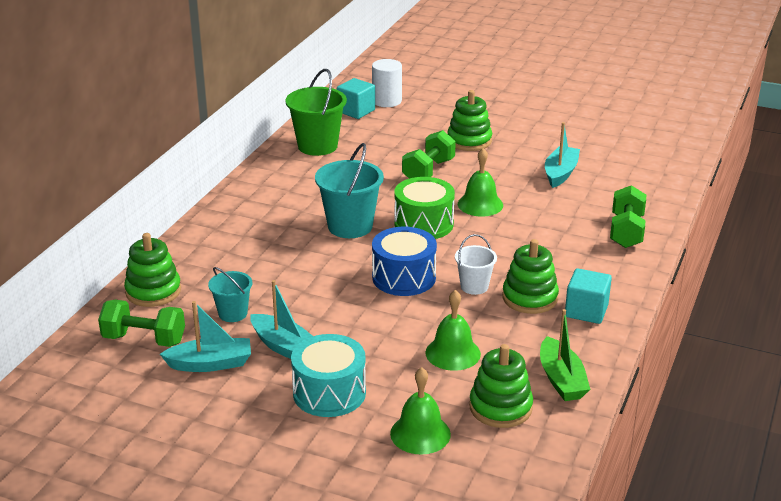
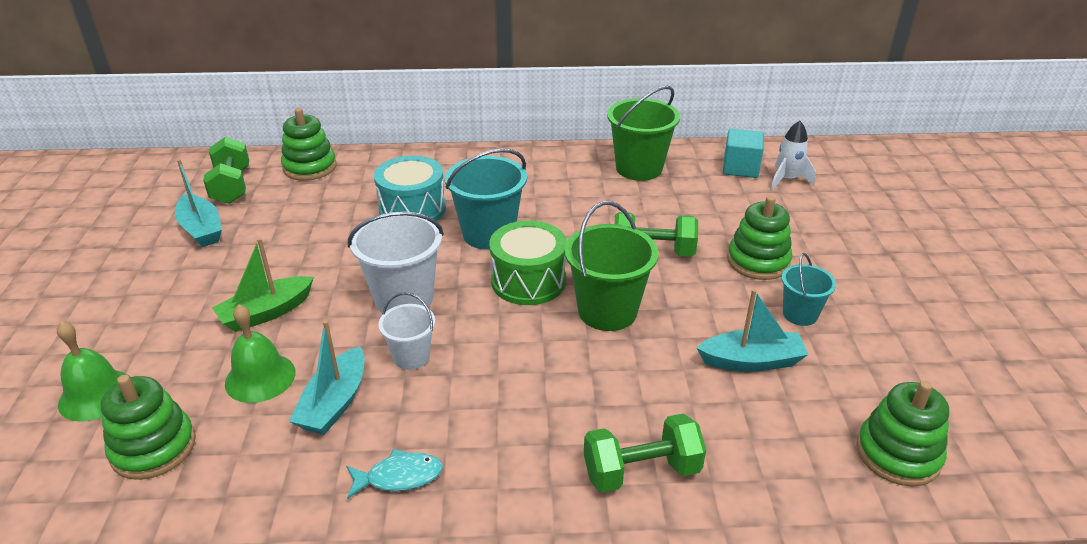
camera: 65 degrees right, 5 degrees up
(233, 313) = (289, 216): turquoise bucket -> turquoise bucket (800, 314)
(284, 347) = (240, 260): turquoise boat -> turquoise boat (334, 403)
(329, 393) = (165, 311): turquoise drum -> turquoise drum (412, 209)
(387, 101) = (787, 180): white cylinder -> white rocket
(404, 277) = (404, 298): blue drum -> white bucket
(480, 204) = (607, 311): green bell -> green bucket
(530, 298) = (407, 412): green stacking toy -> green stacking toy (898, 454)
(561, 379) = (224, 491): green boat -> green boat (266, 313)
(586, 311) = (399, 477): turquoise cube -> turquoise fish

